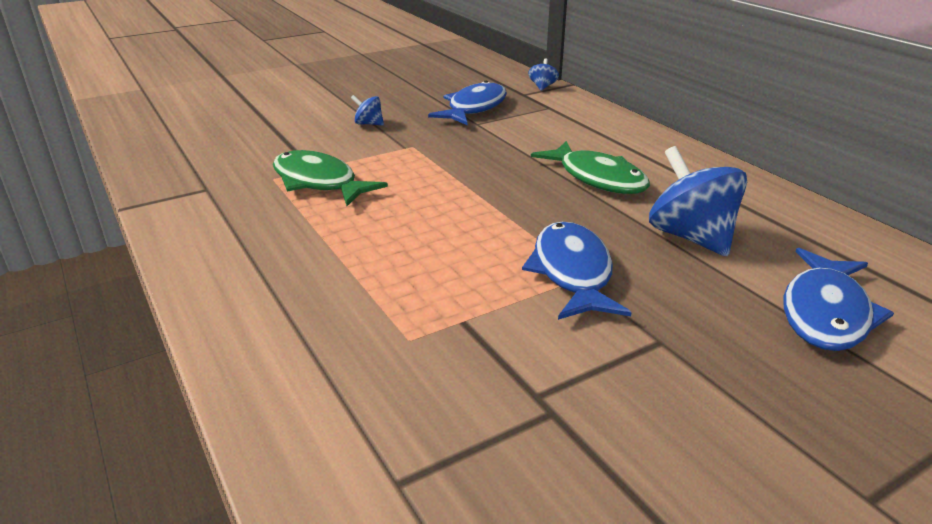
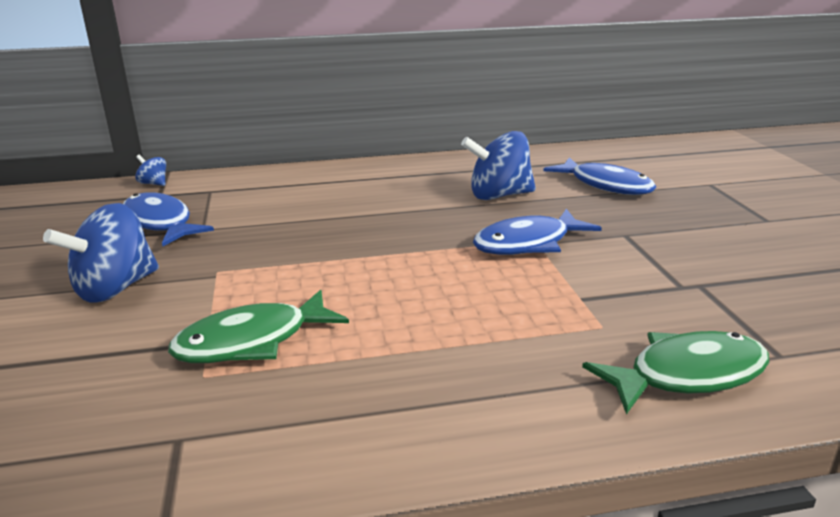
camera: 70 degrees left, 5 degrees down
(368, 124) = (115, 288): blue spinning top -> blue spinning top, size x2.12
(572, 272) = (528, 243): blue fish -> blue fish turned 45 degrees counterclockwise
(598, 178) = (381, 203): green fish -> green fish (687, 375)

